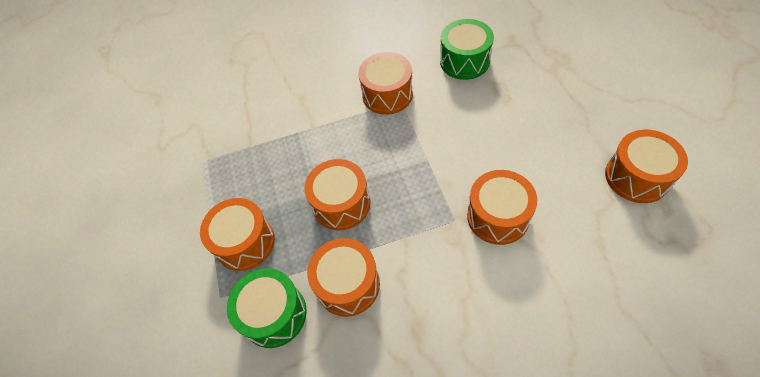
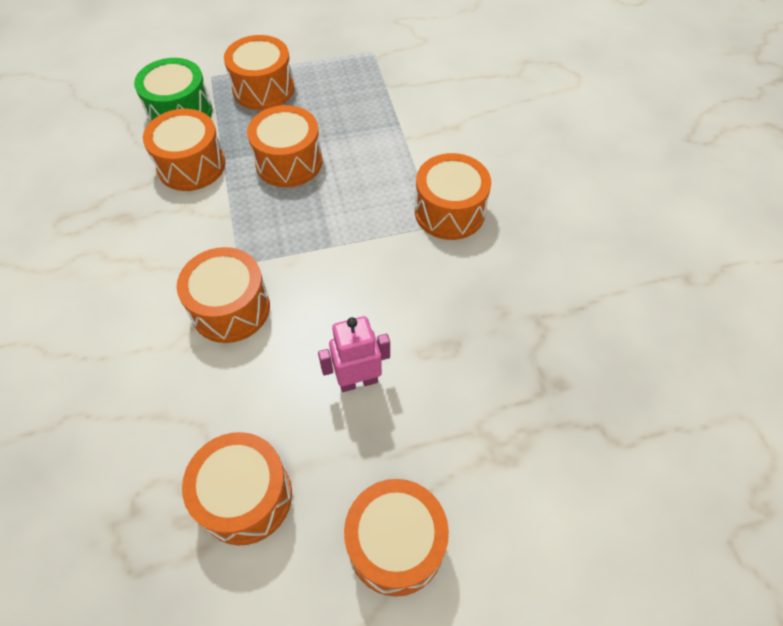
camera: 85 degrees right, 0 degrees up
(464, 61) = (507, 309): green drum -> none
(536, 129) = (358, 381): none -> pink robot
(633, 100) = (395, 544): none -> orange drum

